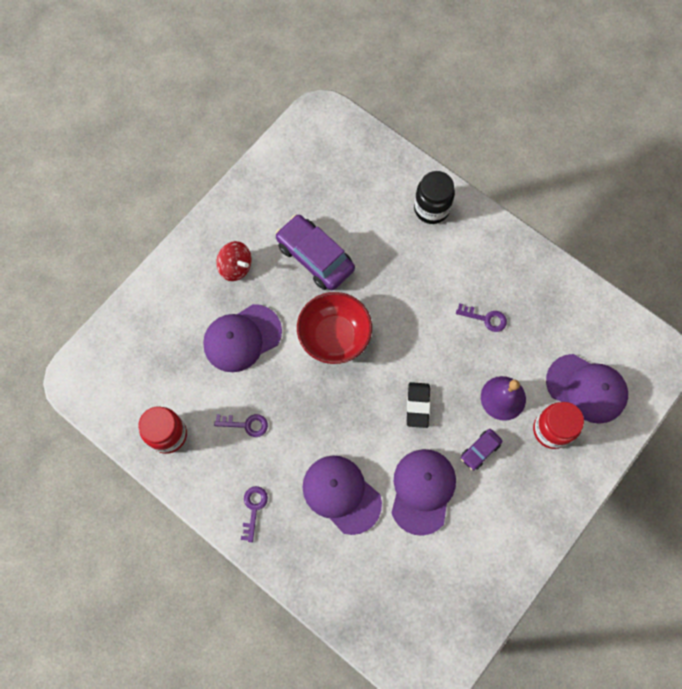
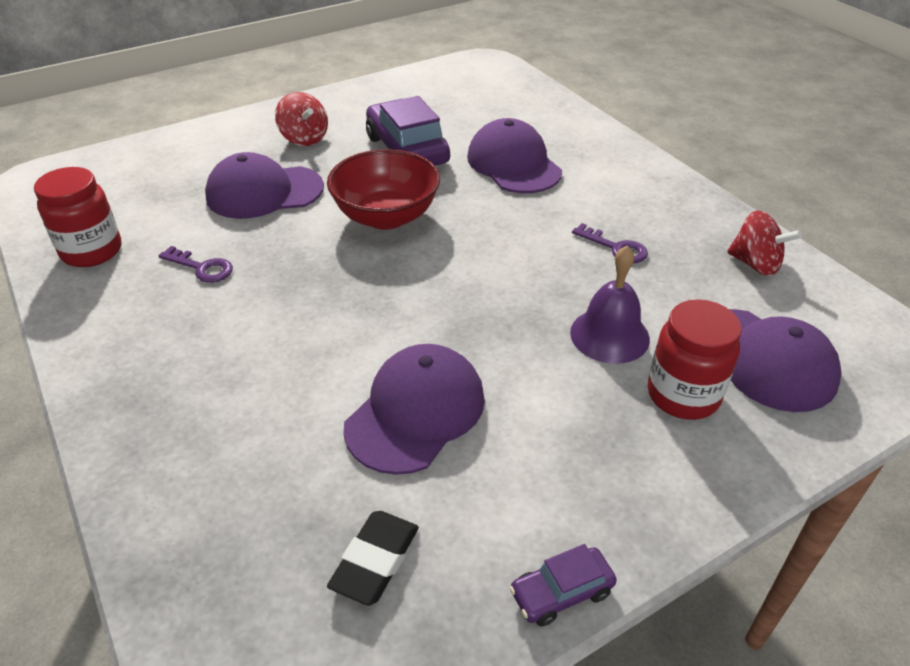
camera: 20 degrees right, 30 degrees down
(254, 508) = (134, 358): purple key -> none
(341, 494) = (280, 378): purple cap -> purple cap (513, 164)
(418, 405) = (465, 310): black eraser -> black eraser (375, 561)
(431, 208) = (581, 143): black jar -> none
(480, 450) = (542, 388): purple car -> purple car (561, 592)
(569, 306) = (755, 264): none -> red spinning top

